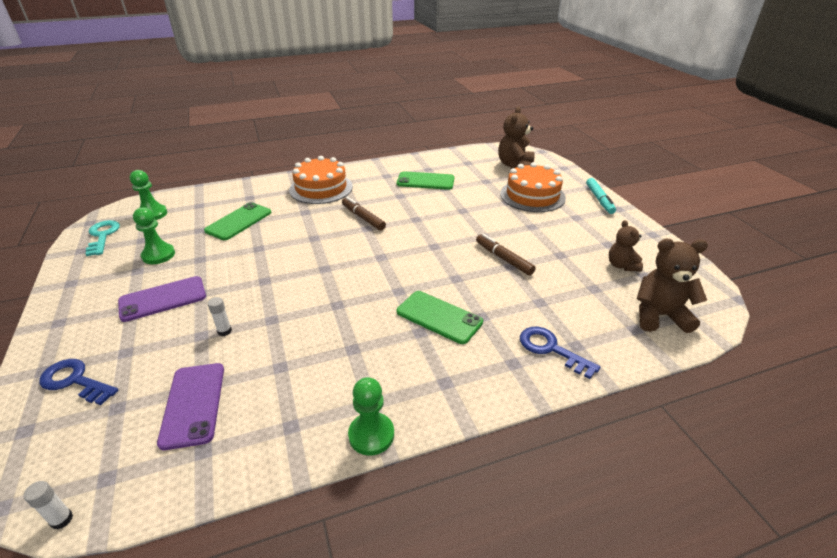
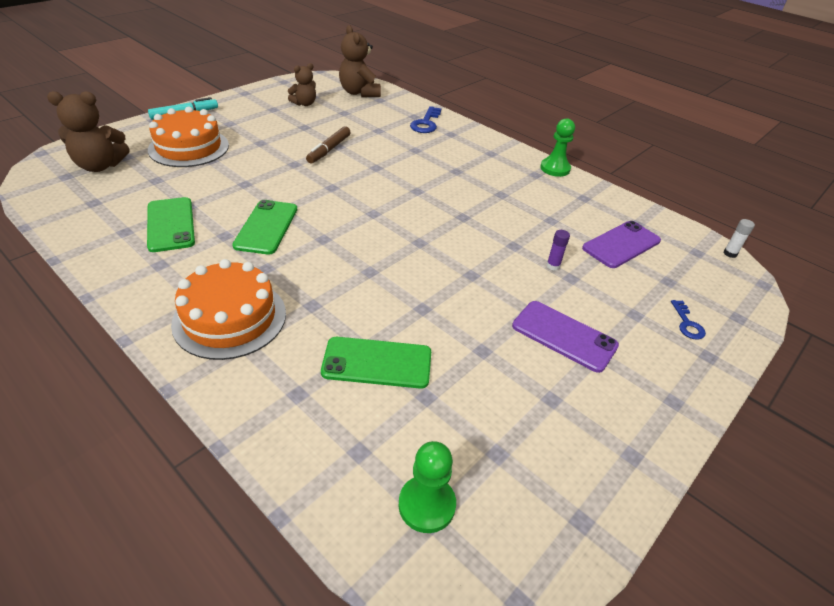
camera: 120 degrees left, 5 degrees up
(75, 381) = (687, 323): blue key -> blue key, size x0.62
(102, 236) = (532, 526): turquoise key -> none
(158, 255) = (509, 400): green pawn -> none
(224, 331) = (553, 266): white glue stick -> purple glue stick
(363, 218) = (300, 248): brown marker -> none
(439, 317) = (432, 166): green phone -> green phone (266, 227)

